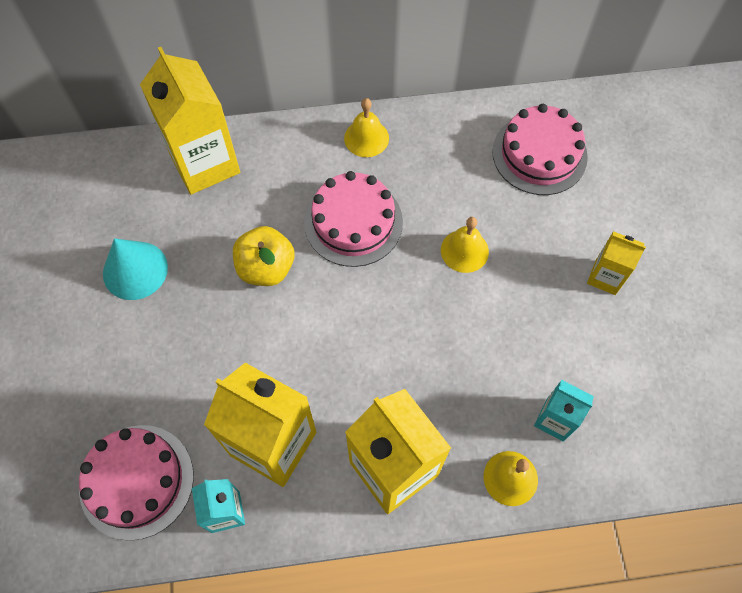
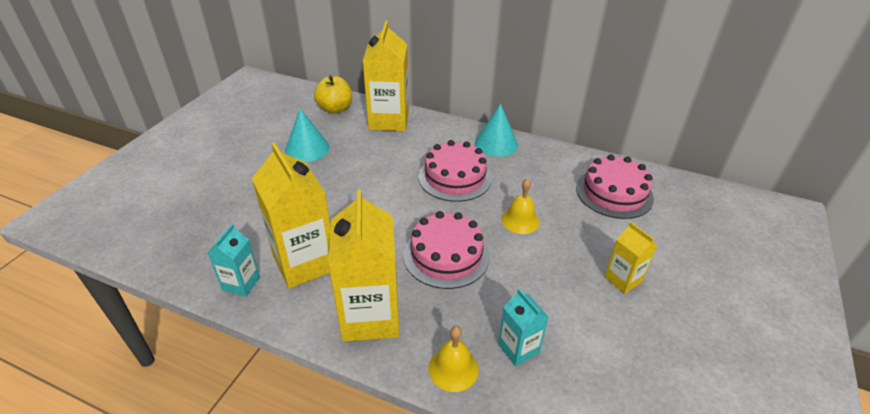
camera: 30 degrees right, 25 degrees down
(136, 481) = (208, 241): pink cake -> pink cake (446, 255)
(266, 268) = (381, 177): yellow apple -> yellow apple (335, 109)
(366, 138) = (496, 143): yellow bell -> turquoise cone

